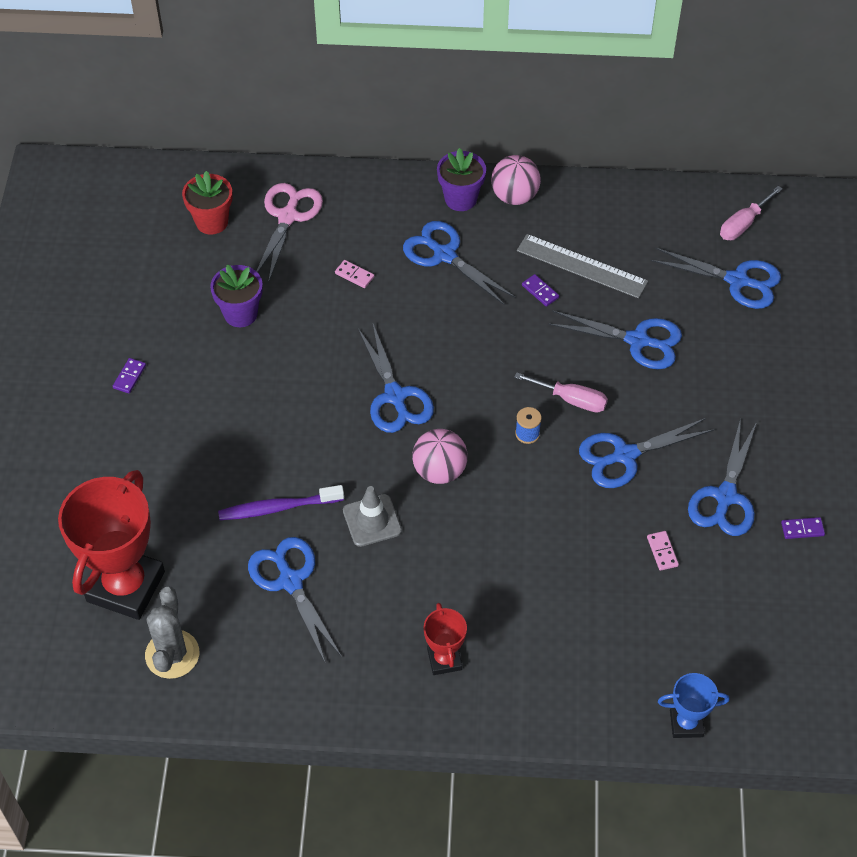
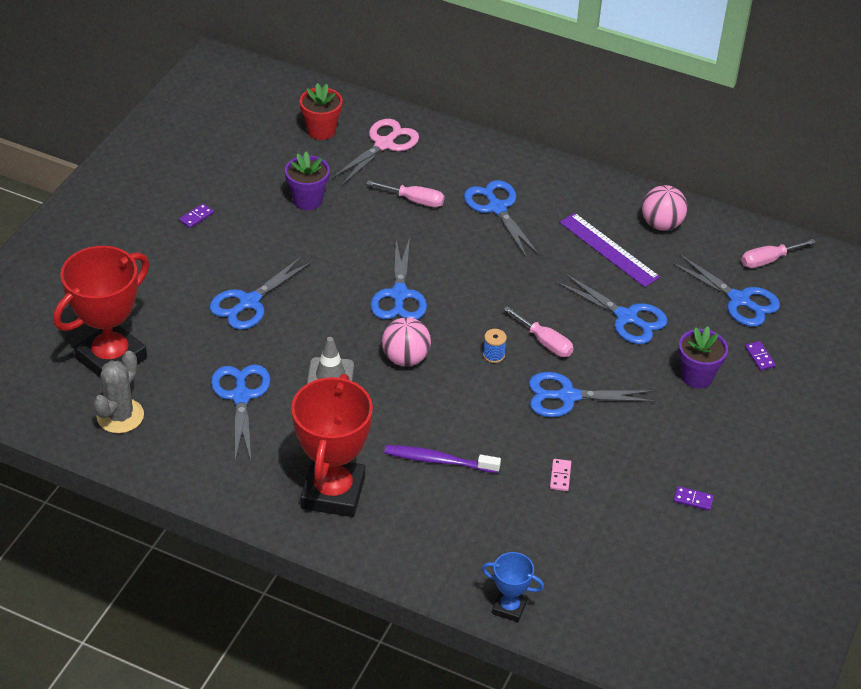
camera: 20 degrees right, 10 degrees down
(278, 508) = (260, 343): purple toothbrush -> purple toothbrush (439, 460)
(354, 275) = (414, 200): pink domino -> pink screwdriver
(444, 659) = (333, 492): red trophy -> red trophy, size x2.05
(460, 199) = (533, 172): purple flower pot -> purple flower pot (697, 376)
(514, 196) = (580, 183): pink ball -> pink ball (661, 224)
(540, 291) = (563, 257): purple domino -> purple domino (759, 357)
(581, 266) = (608, 250): grey ruler -> purple ruler
(725, 497) = (638, 454): blue scissors -> blue scissors (249, 302)

